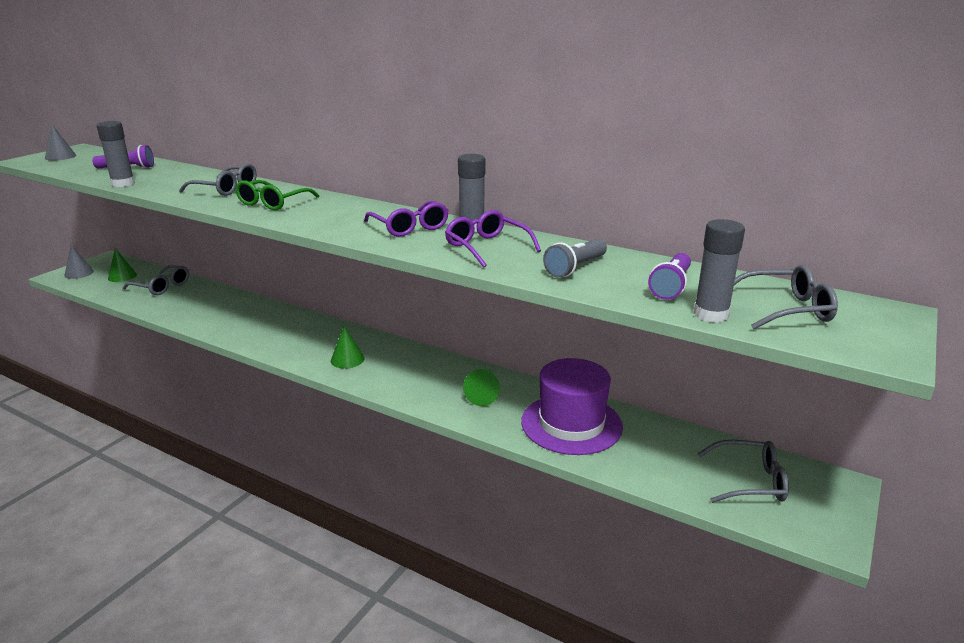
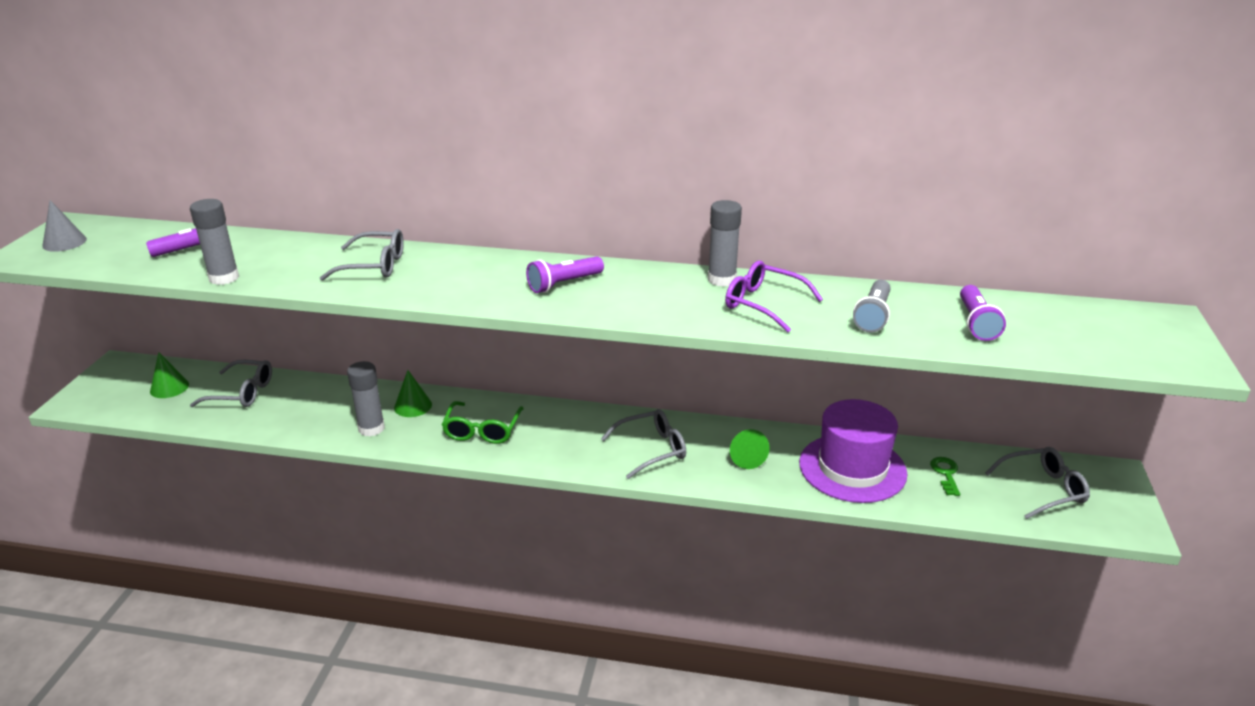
camera: 20 degrees left, 5 degrees up
(79, 273) = (99, 394): grey cone -> none
(273, 203) = (460, 279): green glasses -> green glasses (482, 430)
(343, 215) = (564, 284): none -> purple flashlight
(347, 359) = (566, 445): green cone -> green cone (413, 406)
(409, 227) = (656, 290): purple glasses -> none
(658, 447) = (945, 474): none -> green key
(711, 315) = (1036, 350): grey glue stick -> grey glue stick (371, 428)
(785, 309) = (1088, 331): grey glasses -> grey glasses (651, 449)

